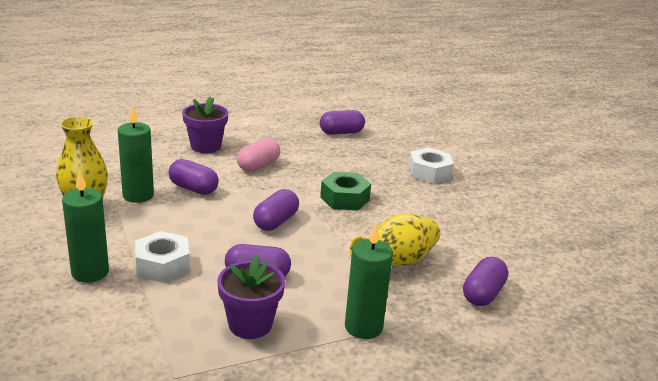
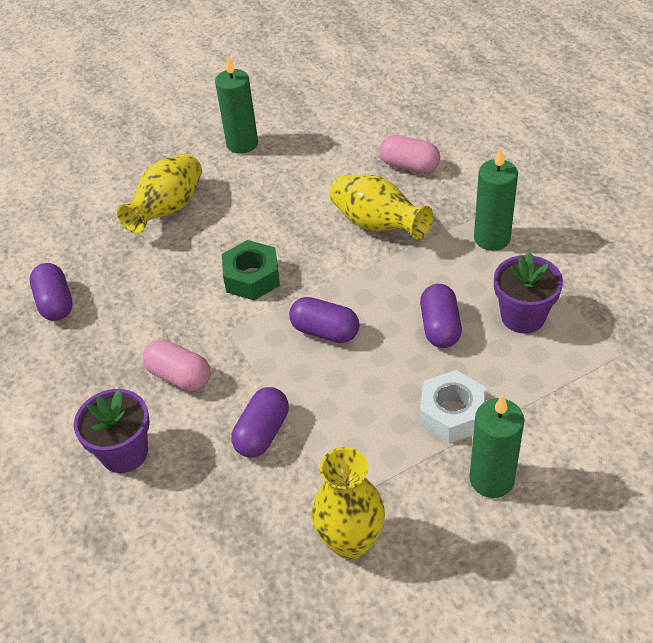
camera: 90 degrees left, 20 degrees up
(138, 195) = (297, 491): green candle -> green candle (242, 144)
(429, 173) = (168, 210): white nut -> yellow vase
(483, 294) = (409, 166): purple capsule -> pink capsule

